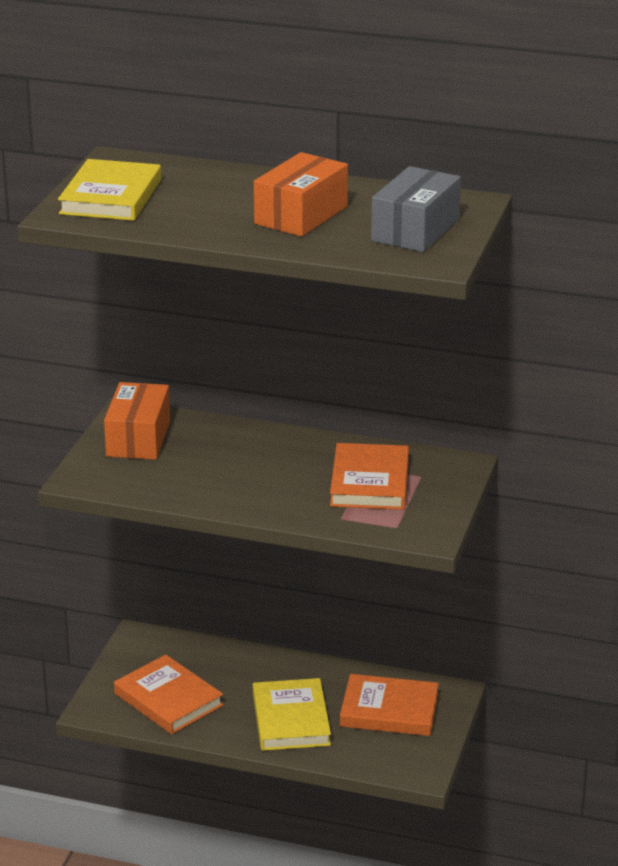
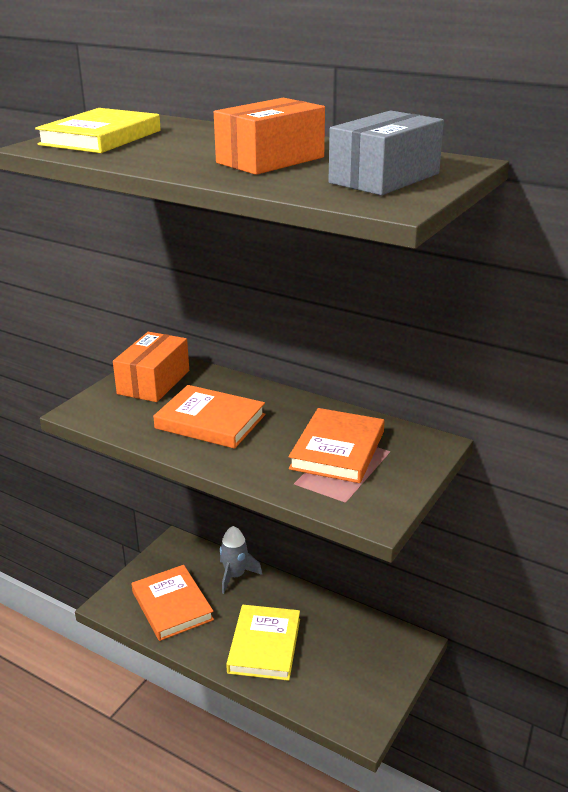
camera: 15 degrees right, 0 degrees up
(227, 659) = (235, 576): none -> grey rocket
(389, 710) = (353, 652): orange book -> orange book (210, 421)

